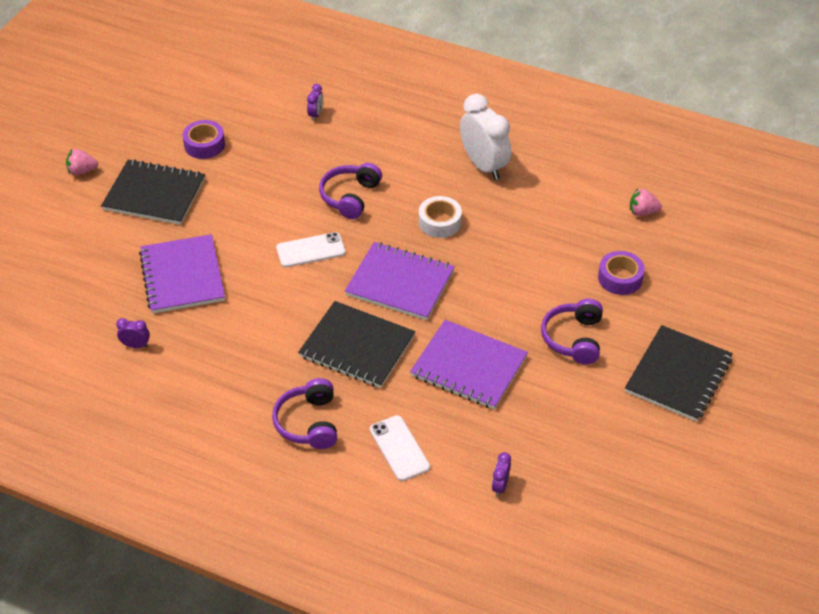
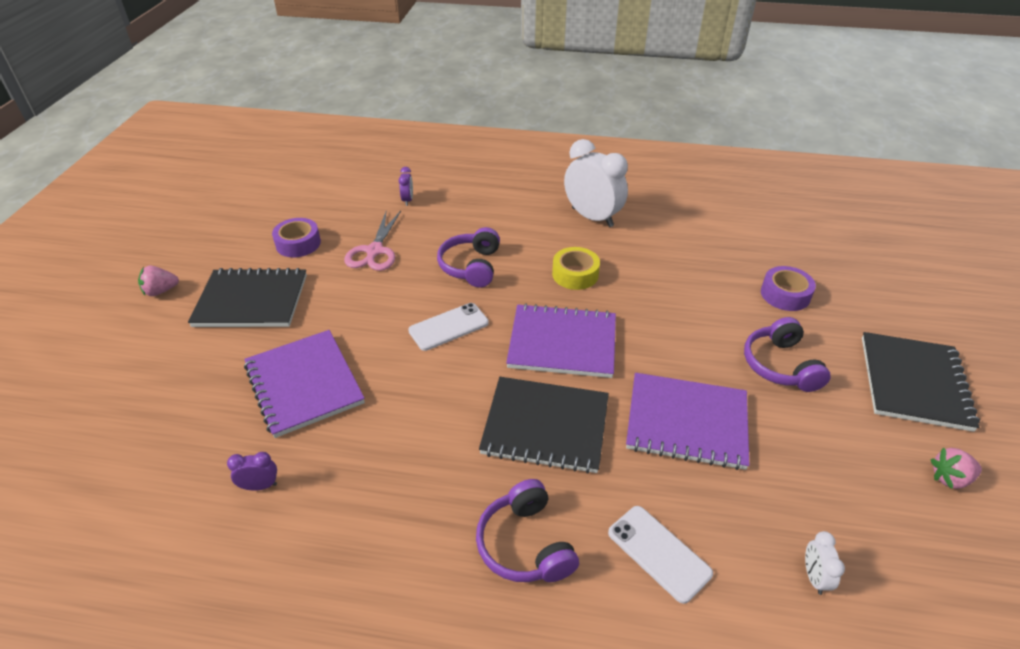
camera: 15 degrees left, 5 degrees down
(269, 165) = (374, 251): none -> pink scissors
(440, 222) = (575, 274): white tape -> yellow tape
(500, 486) = (814, 577): purple clock -> white clock
(642, 212) = (764, 232): pink strawberry -> pink strawberry (950, 478)

